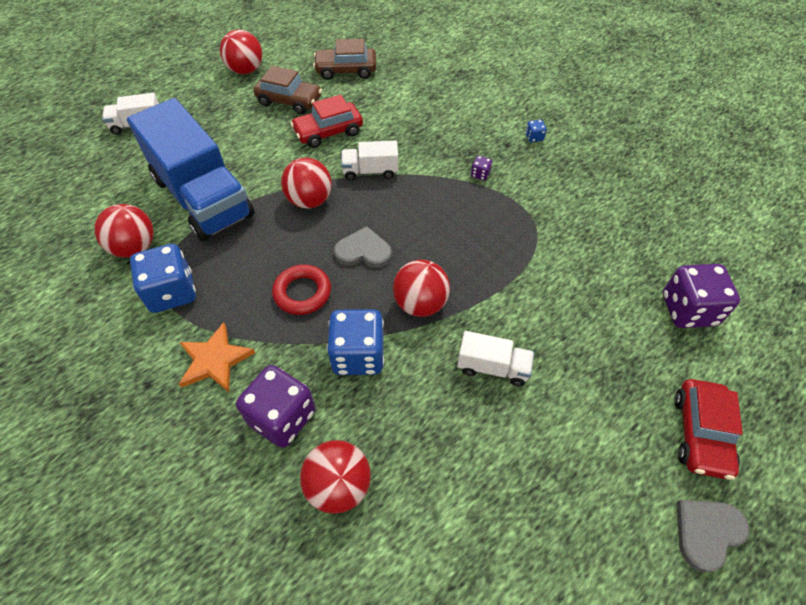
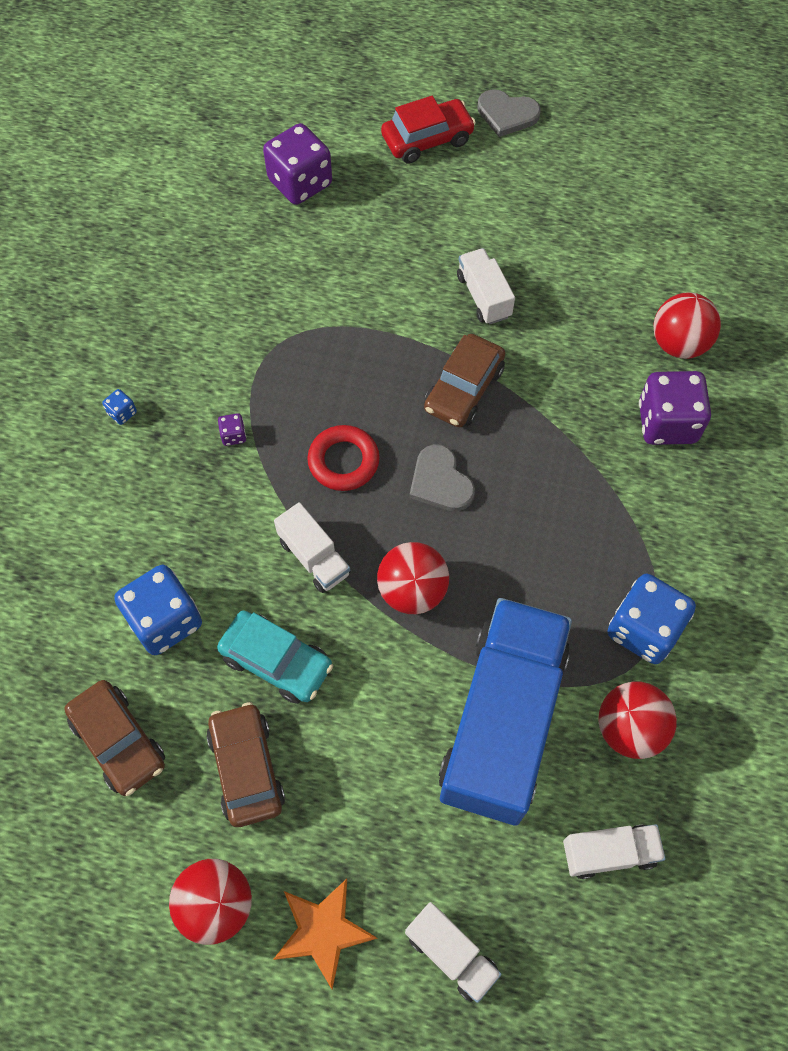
camera: 125 degrees left, 10 degrees up
(98, 200) = (609, 853): none -> white truck
(215, 360) = (670, 521): orange star -> orange star (323, 931)
(302, 293) = (538, 501): red ring -> red ring (343, 461)
(328, 132) = (276, 661): red car -> turquoise car
(358, 355) = (561, 405): blue dice -> blue dice (165, 620)
(420, 304) = (463, 389): red ball -> brown car

